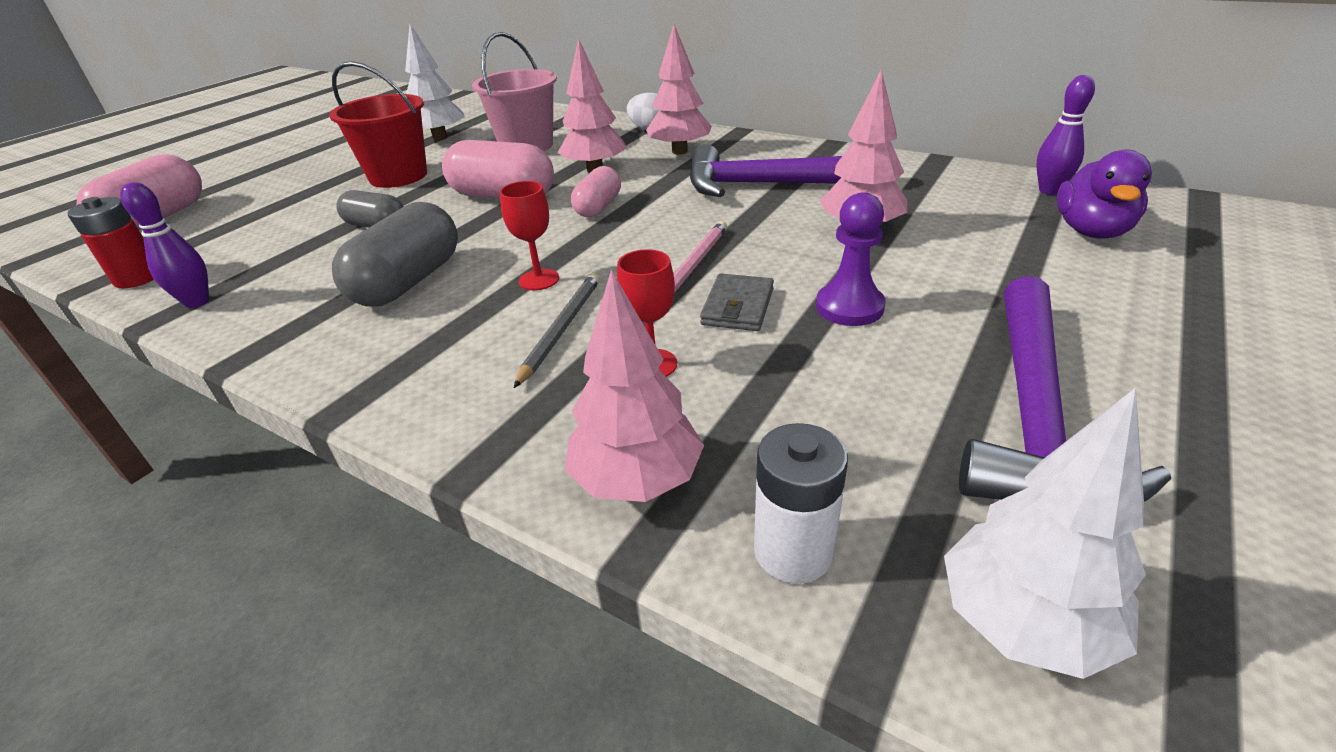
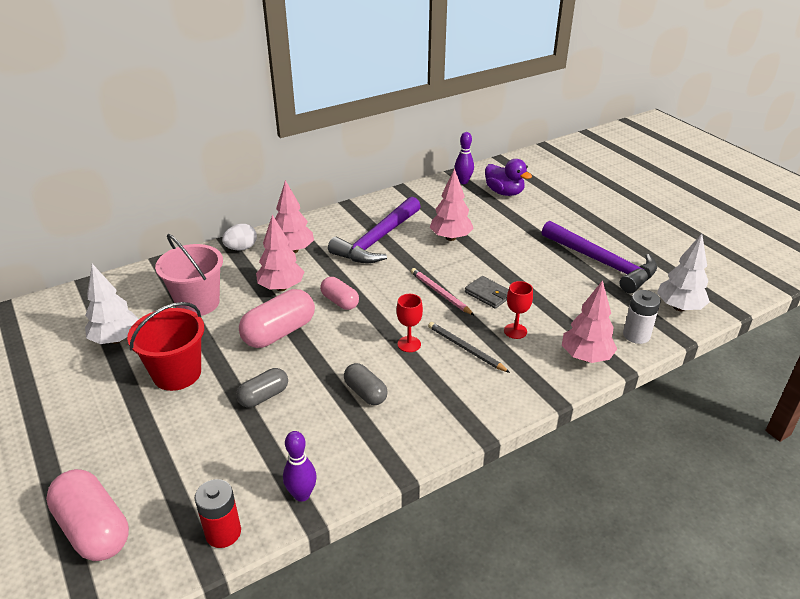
camera: 65 degrees left, 0 degrees up
(408, 282) = (365, 393): grey capsule -> grey capsule, size x0.60
(849, 307) = (512, 268): purple pawn -> none

